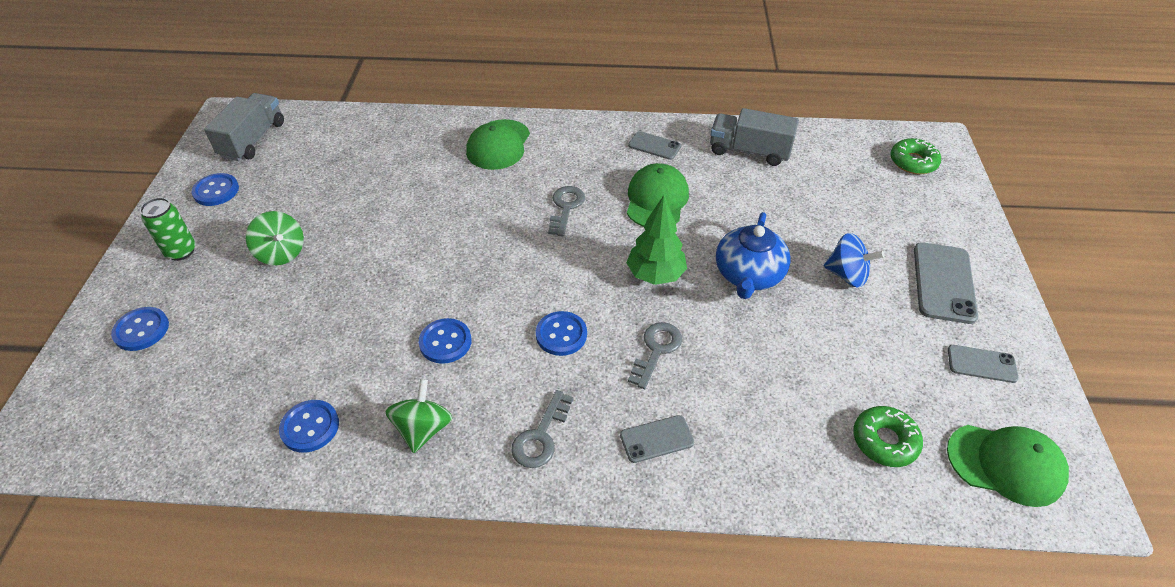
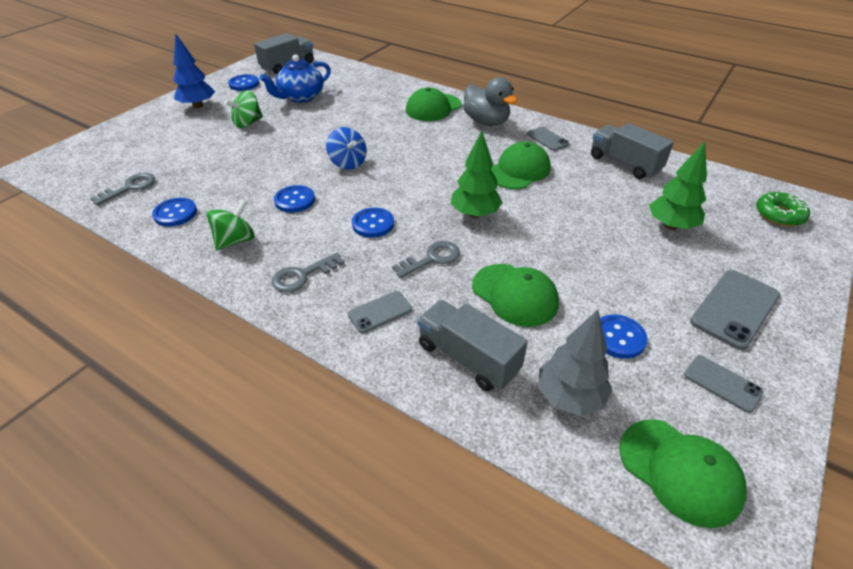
camera: 30 degrees right, 5 degrees down
(141, 330) = (142, 135): blue button -> blue button (618, 337)
(181, 251) = (198, 106): green can -> blue tree
(281, 253) = (248, 123): green spinning top -> green spinning top turned 60 degrees clockwise
(566, 207) = (446, 154): grey key -> grey key (130, 188)
(574, 145) = (486, 122): none -> grey duck
(656, 439) = (380, 312): grey phone -> grey phone turned 45 degrees counterclockwise
(748, 275) = (550, 240): blue teapot -> blue teapot (301, 97)
(763, 355) = (515, 295): none -> green cap
(775, 447) = (468, 358): none -> grey truck
(838, 212) = (671, 226): none -> green tree
(847, 275) = (640, 269): blue spinning top -> blue spinning top (348, 163)
(884, 441) = (569, 397): green donut -> grey tree

